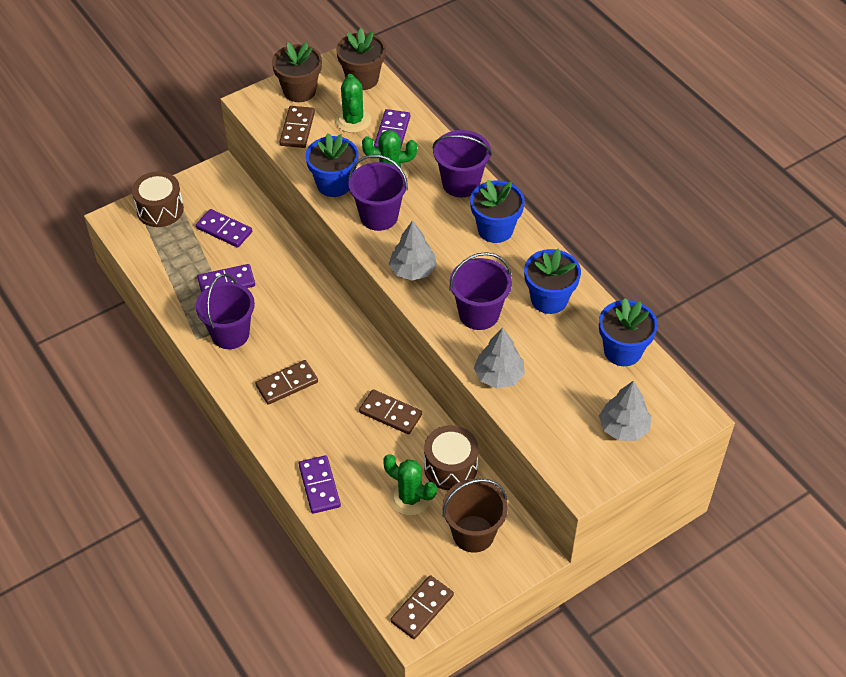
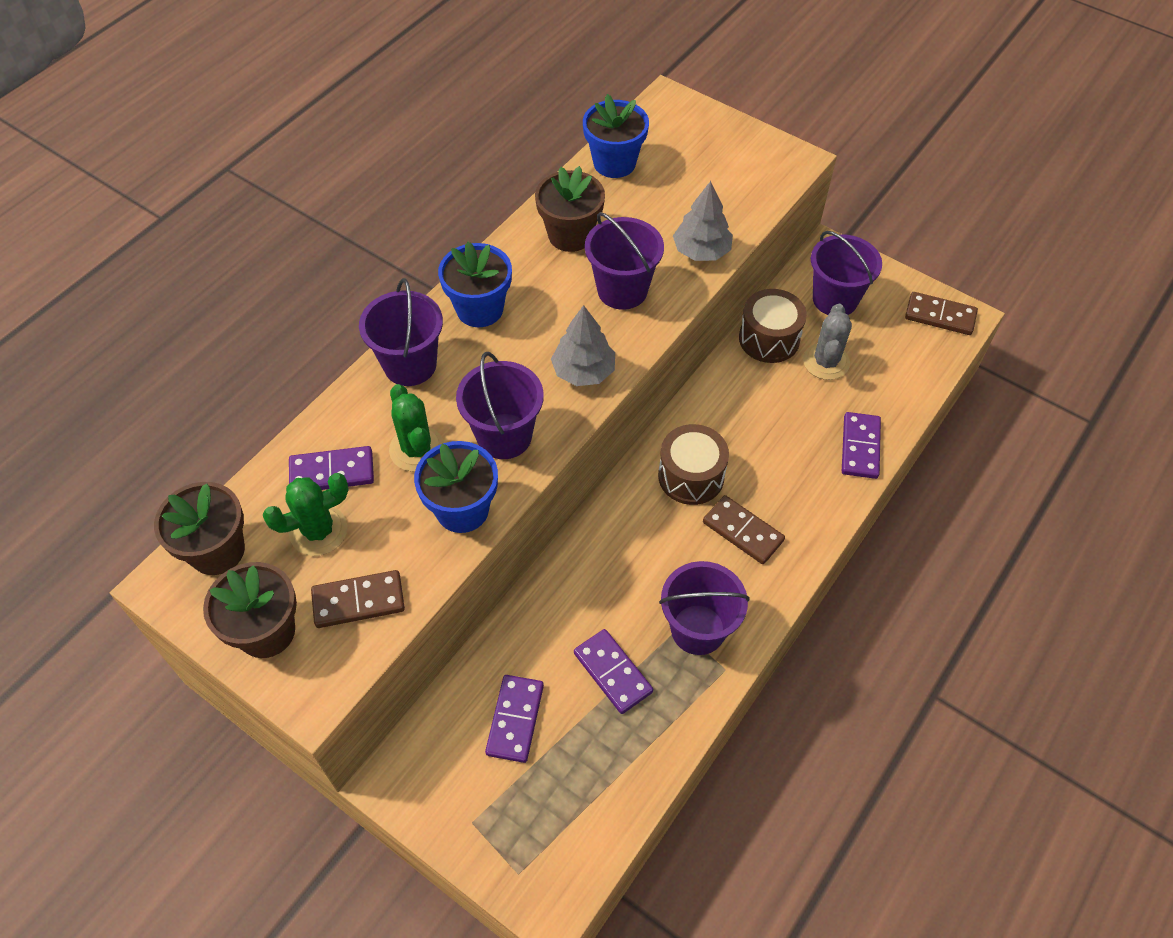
camera: 110 degrees left, 5 degrees up
(160, 209) = (505, 839): brown drum -> brown drum (691, 476)
(319, 486) = (860, 447): purple domino -> purple domino turned 45 degrees counterclockwise
(390, 413) = (729, 412): brown domino -> none
(410, 498) = (826, 362): green cactus -> grey cactus
(473, 533) = (835, 299): brown bucket -> purple bucket
(549, 299) = (570, 235): blue flower pot -> brown flower pot
(623, 428) = (712, 144): grey tree -> none

